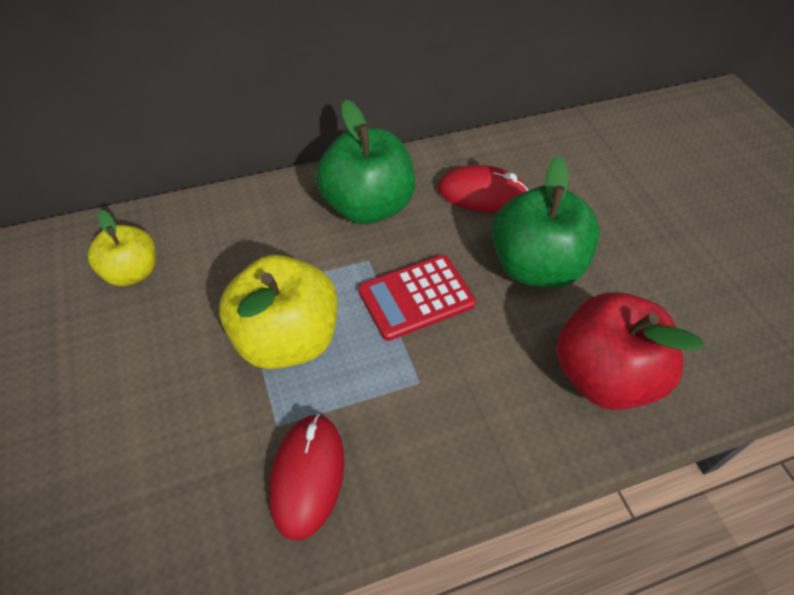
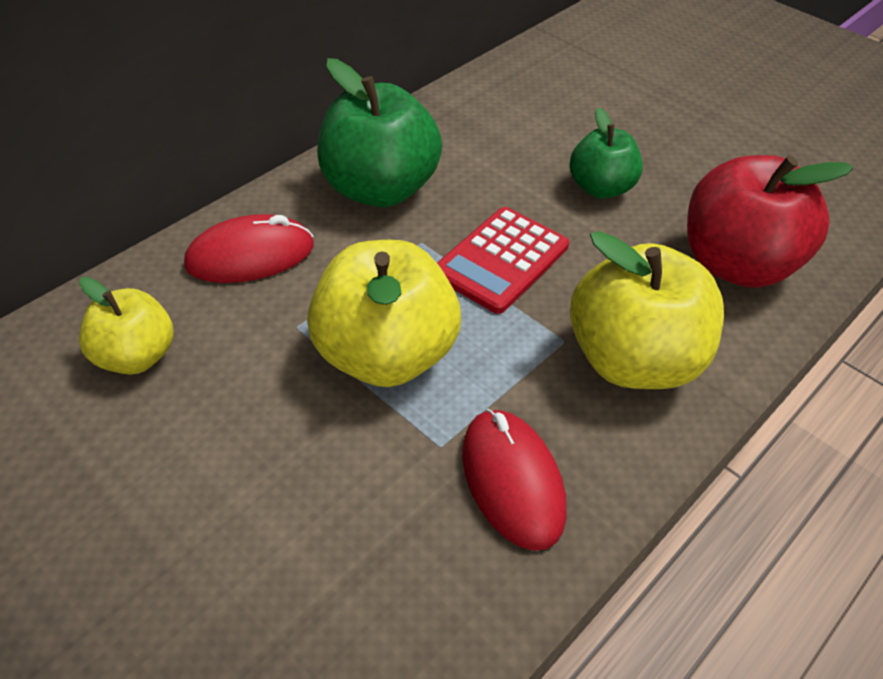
camera: 25 degrees left, 5 degrees down
(461, 421) = (633, 360): none -> yellow apple
(482, 193) = (497, 137): red mouse -> red mouse (250, 255)
(534, 266) = (601, 188): green apple -> green apple, size x0.59

